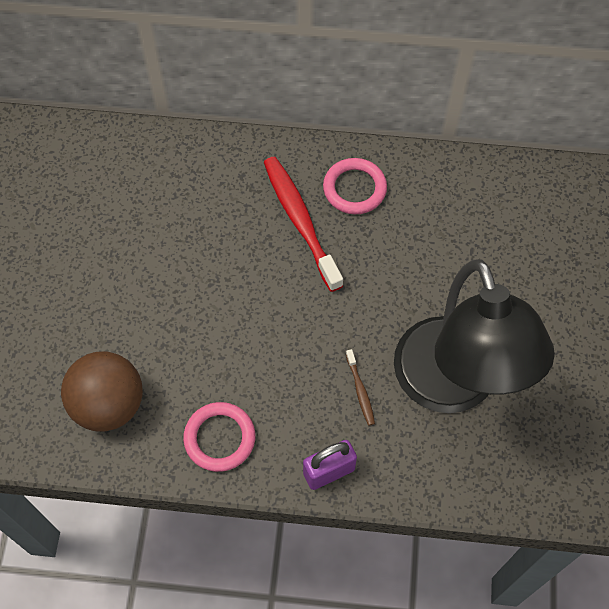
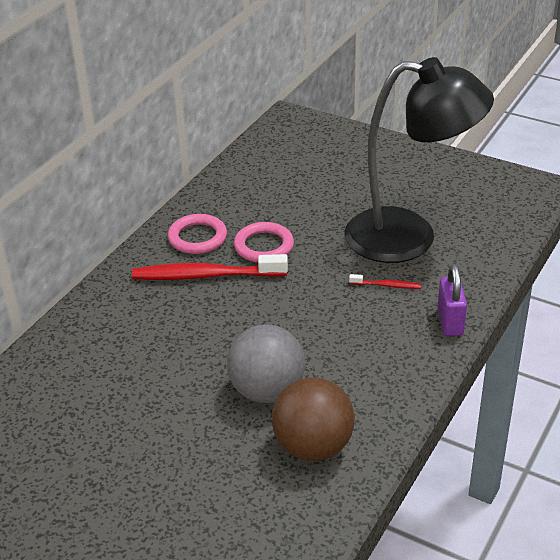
camera: 65 degrees left, 25 degrees down
(163, 339) = (267, 391): none -> grey ball
(219, 438) = (387, 379): pink ring -> pink ring (264, 246)
(360, 390) = (386, 285): brown toothbrush -> red toothbrush

